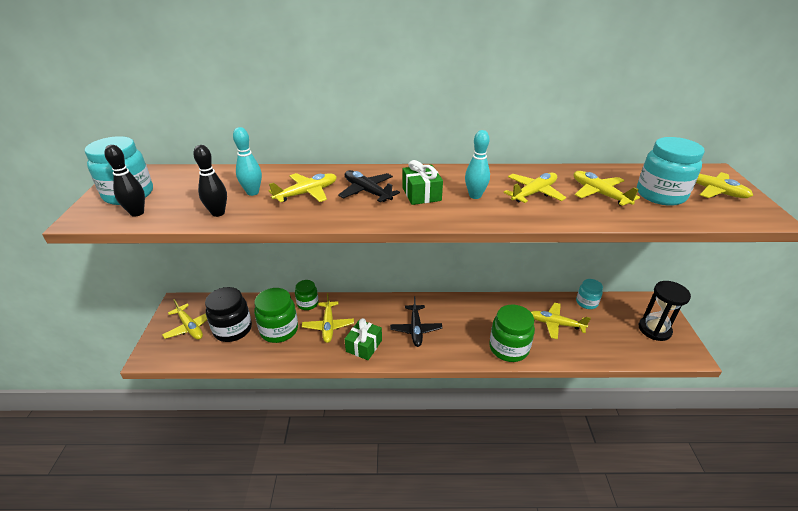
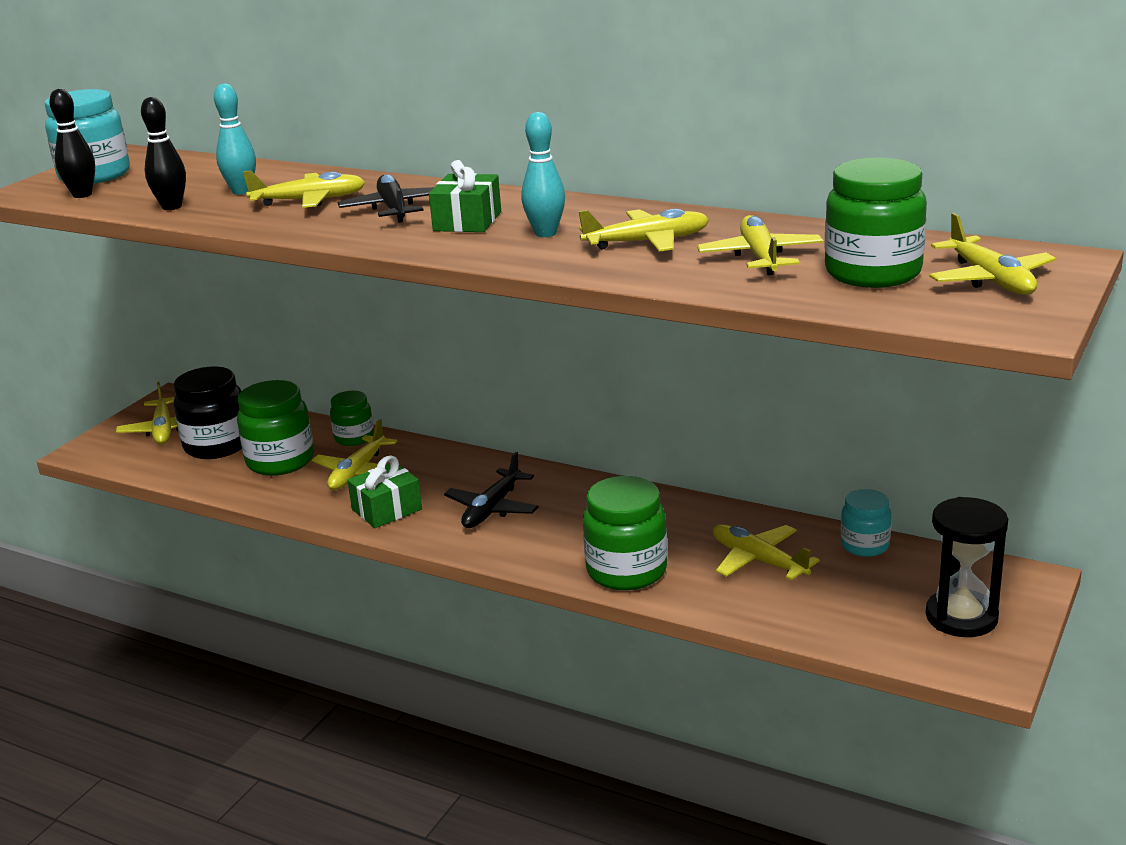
camera: 30 degrees right, 10 degrees down
(660, 195) = (873, 273): turquoise jar -> green jar

